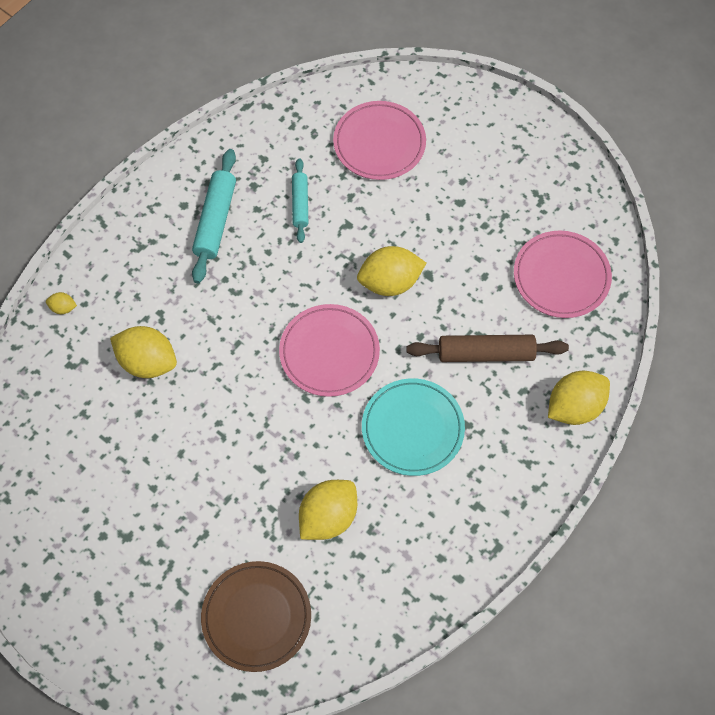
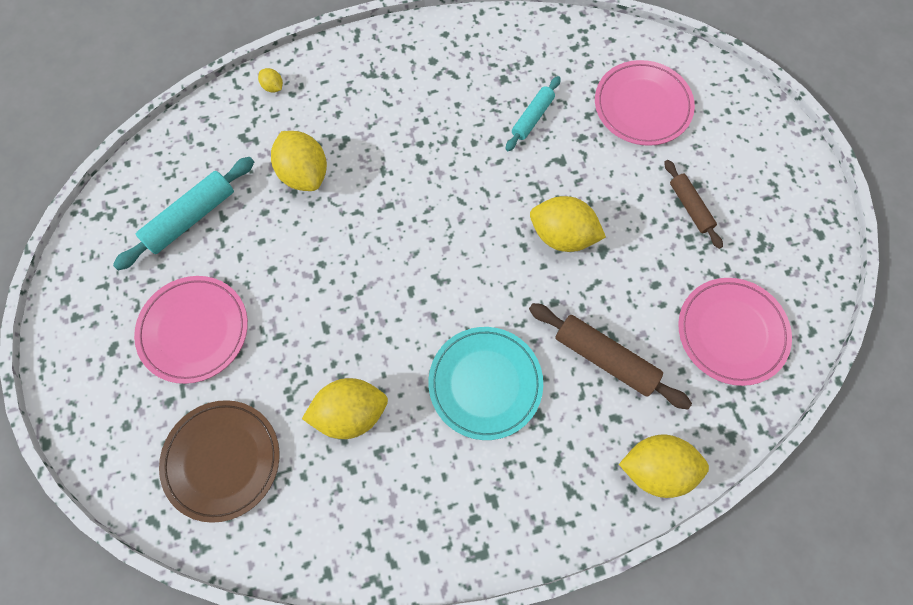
camera: 35 degrees right, 5 degrees up
(215, 220) = (449, 89): turquoise rolling pin -> turquoise rolling pin (191, 218)
(329, 352) = (462, 264): pink plate -> pink plate (194, 330)
(469, 201) = (690, 207): none -> brown rolling pin

